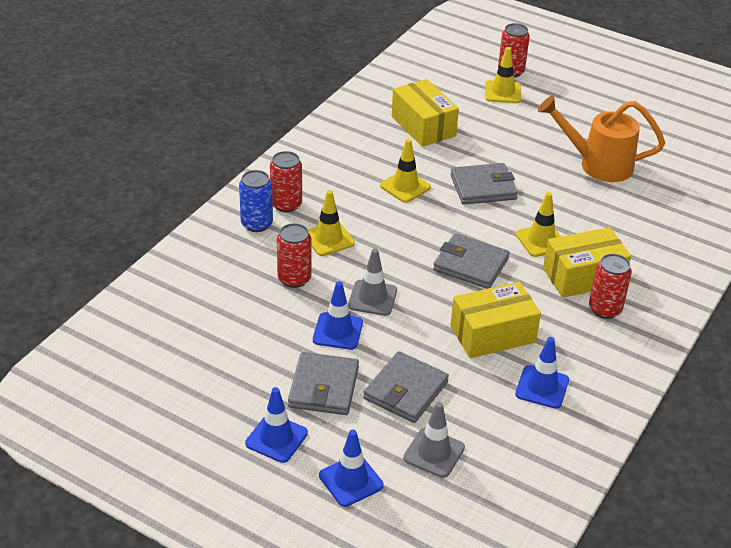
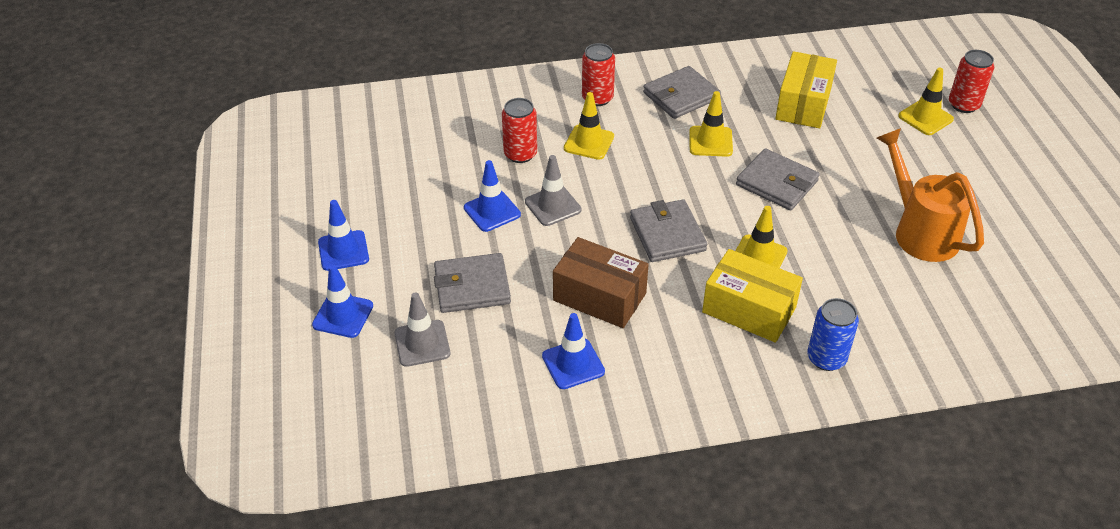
camera: 50 degrees right, 5 degrees up
(257, 224) = (555, 99): blue can -> blue can (826, 358)
(324, 387) = (423, 241): grey wallet -> grey wallet (681, 96)
(492, 334) = (599, 297): yellow box -> brown box
(605, 309) = (724, 348): red can -> none

